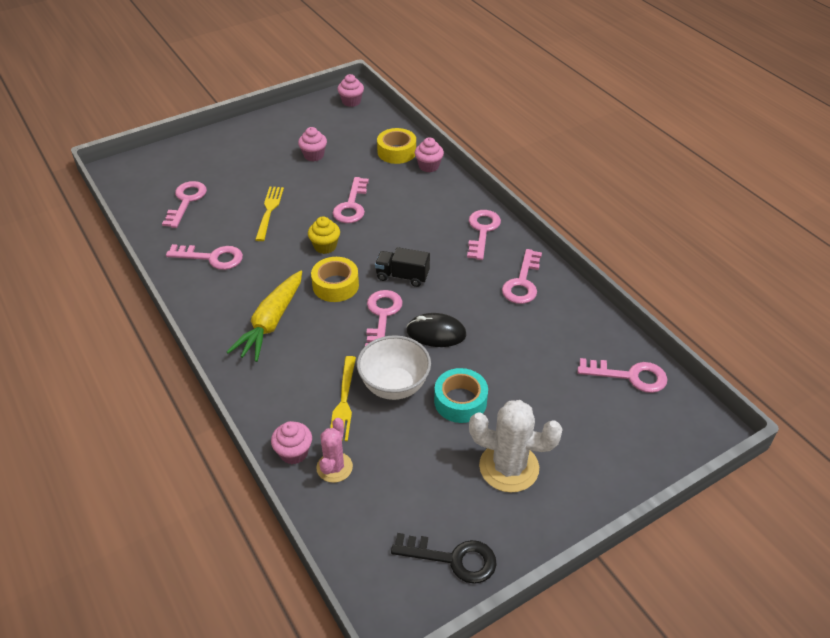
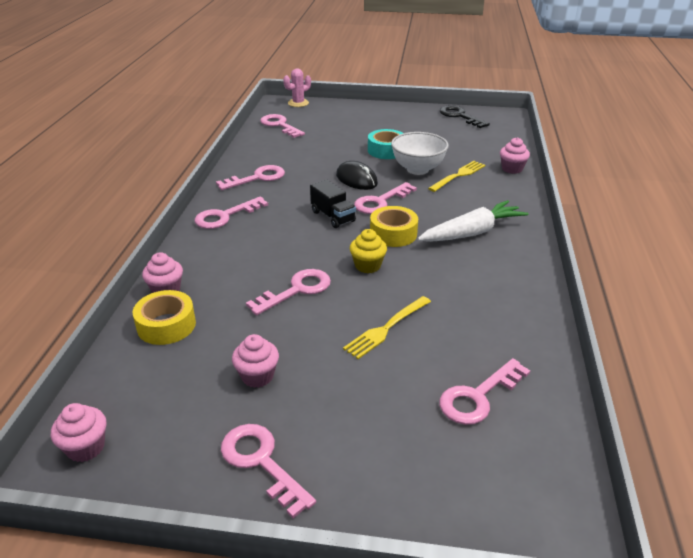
camera: 140 degrees left, 10 degrees down
(212, 258) = (489, 308): pink key -> pink key (261, 462)
(271, 322) = (472, 233): yellow carrot -> white carrot
(334, 467) = (491, 156): pink cactus -> pink cactus (298, 103)
(509, 467) = (395, 125): white cactus -> none

